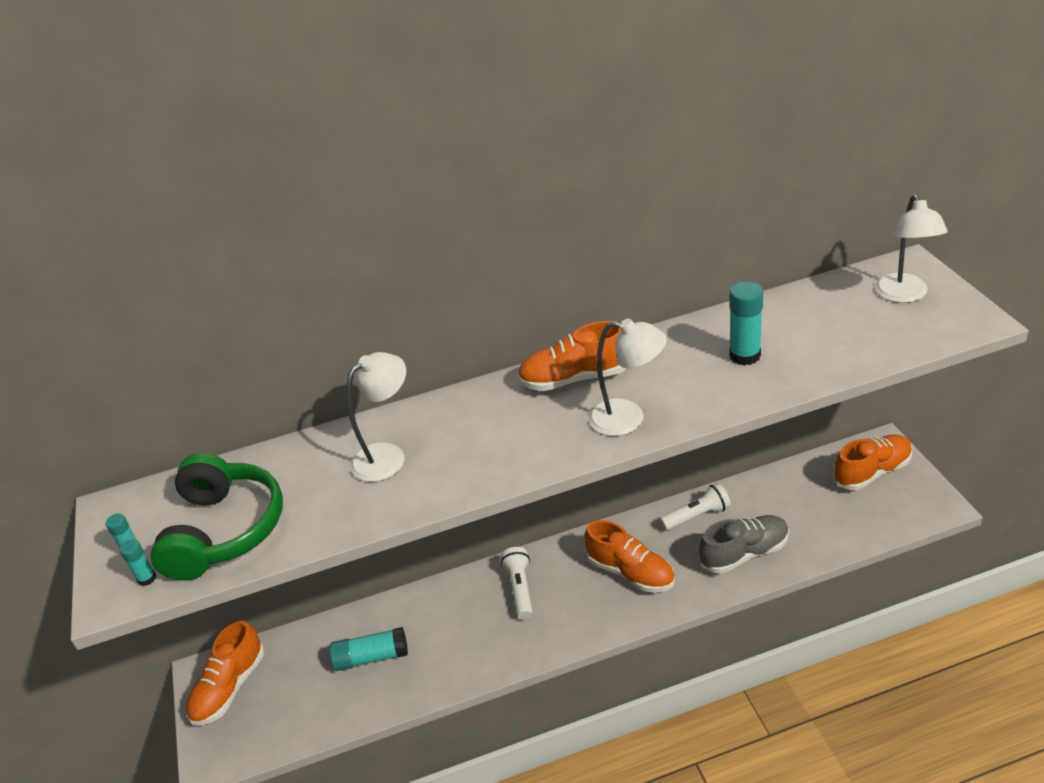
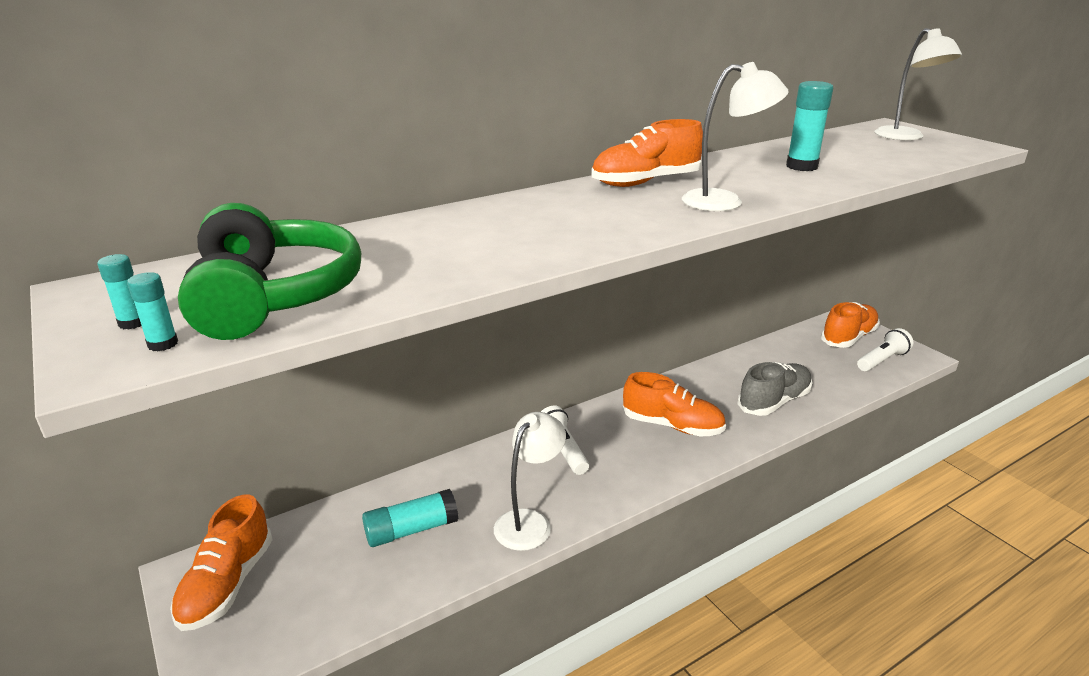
camera: 20 degrees left, 10 degrees down
(387, 456) = (469, 234): white lamp -> white lamp (529, 522)
(697, 516) = (713, 378): white flashlight -> white flashlight (882, 360)

